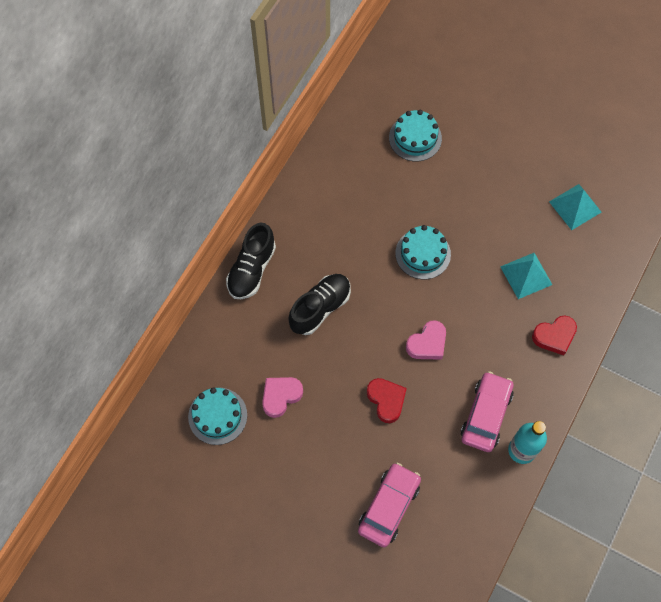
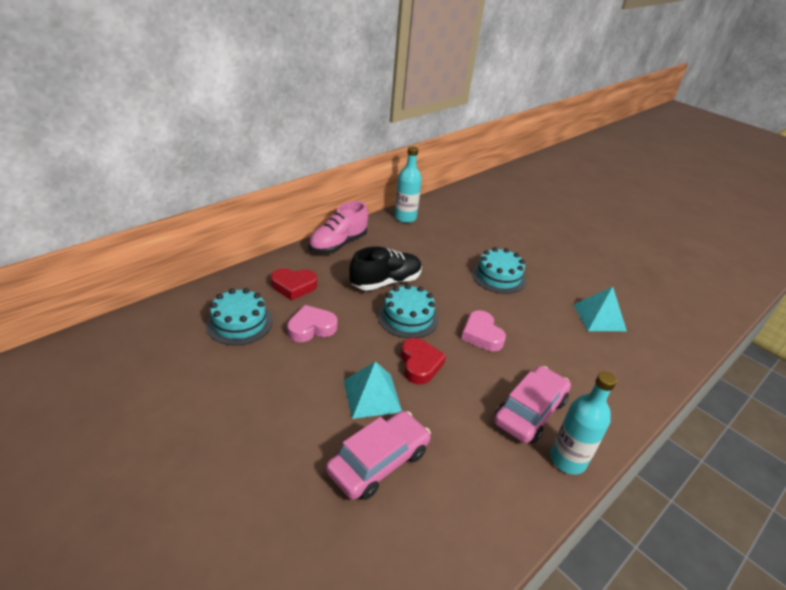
camera: 15 degrees right, 30 degrees down
(252, 269) = (338, 244): black shoe -> pink shoe
(300, 193) = (405, 218): none -> turquoise bottle
(415, 138) = (515, 216): turquoise cake -> turquoise cake (408, 317)
(427, 343) = (481, 335): pink heart -> pink heart turned 90 degrees clockwise
(554, 336) = (624, 370): red heart -> red heart (294, 286)
(575, 206) = (656, 288): turquoise pyramid -> turquoise pyramid (372, 395)

